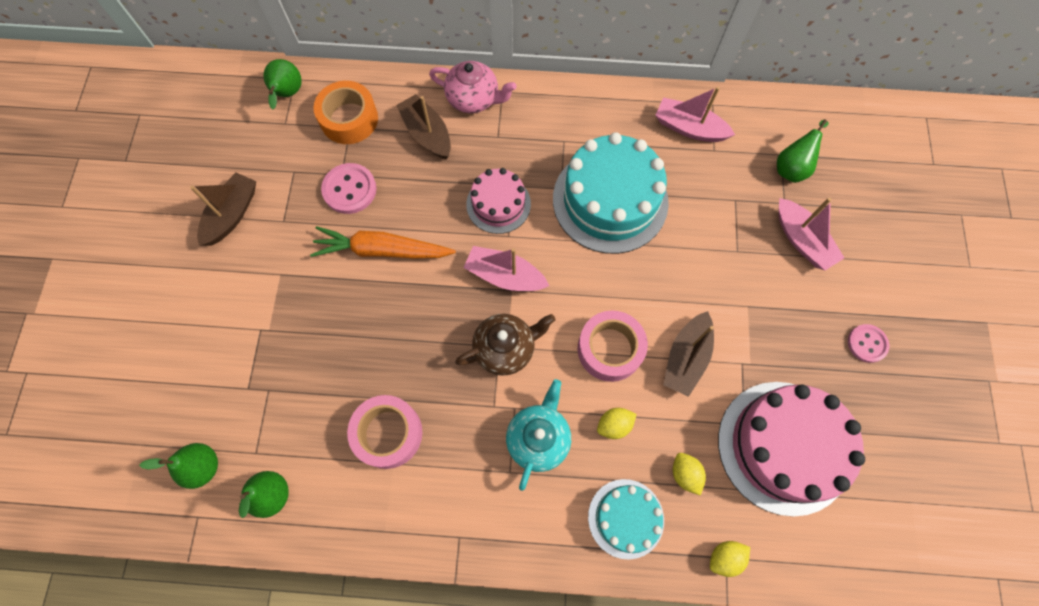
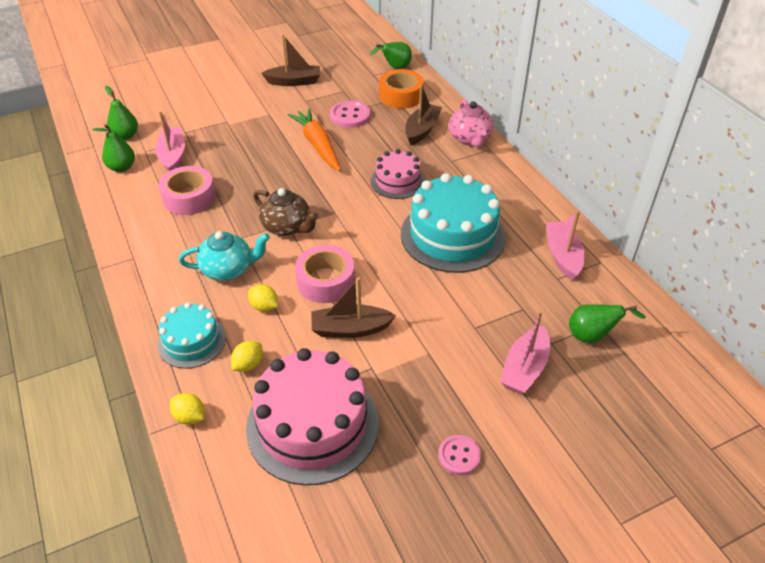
camera: 60 degrees right, 25 degrees down
(505, 276) = (343, 205): pink boat -> pink boat (173, 156)

